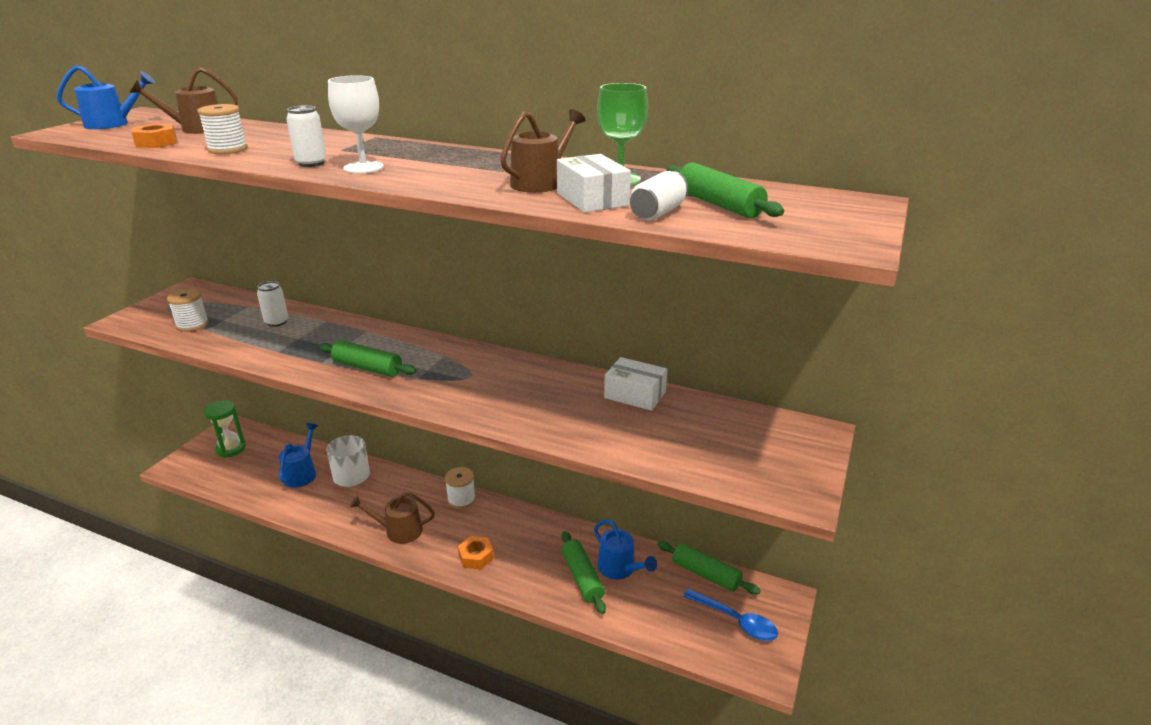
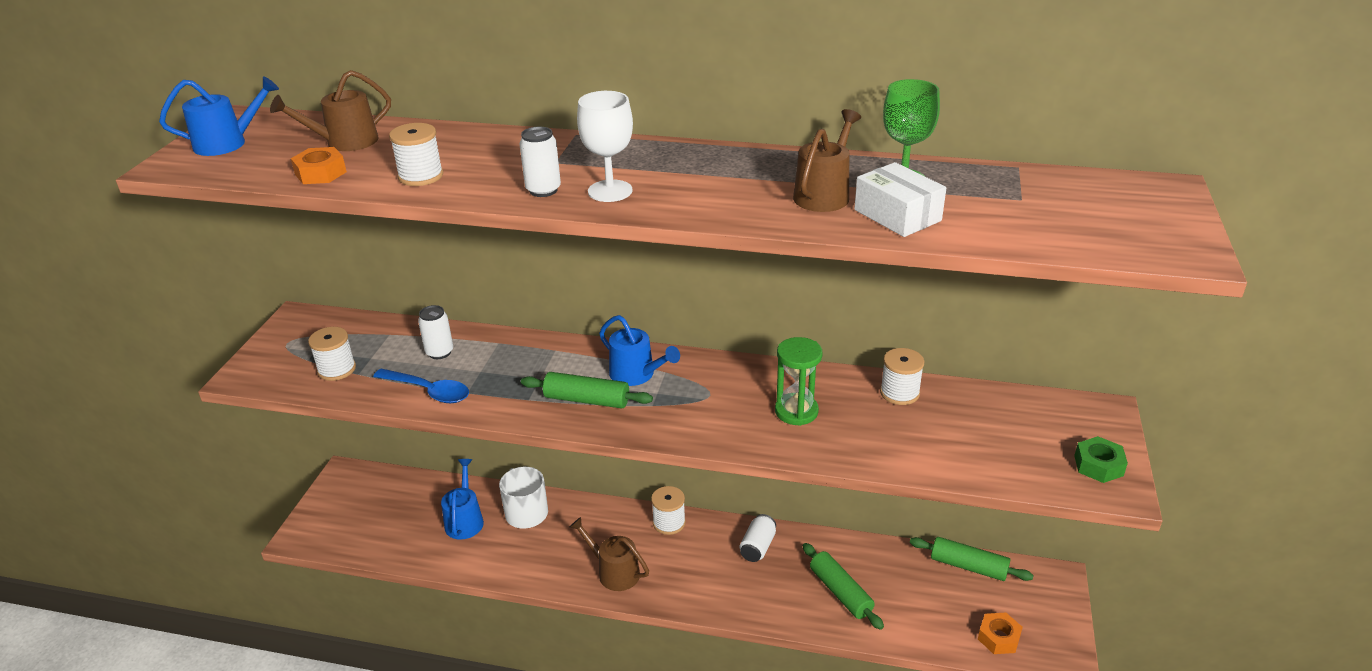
camera: 10 degrees left, 5 degrees up
(231, 449) = (360, 502): green hourglass -> green hourglass (796, 411)
(399, 531) = (614, 572): brown watering can -> brown watering can turned 45 degrees clockwise
(476, 557) = (715, 588): orange nut -> orange nut (998, 638)
(619, 568) = (876, 575): blue watering can -> blue watering can (636, 374)
(635, 395) = (899, 393): white box -> white spool
(658, 213) = (977, 228): white can -> white can (758, 547)
(719, 204) = (1029, 208): green rolling pin -> none
(736, 621) = (1016, 612): blue spoon -> blue spoon (429, 391)
(792, 475) = (1098, 465): none -> green nut

